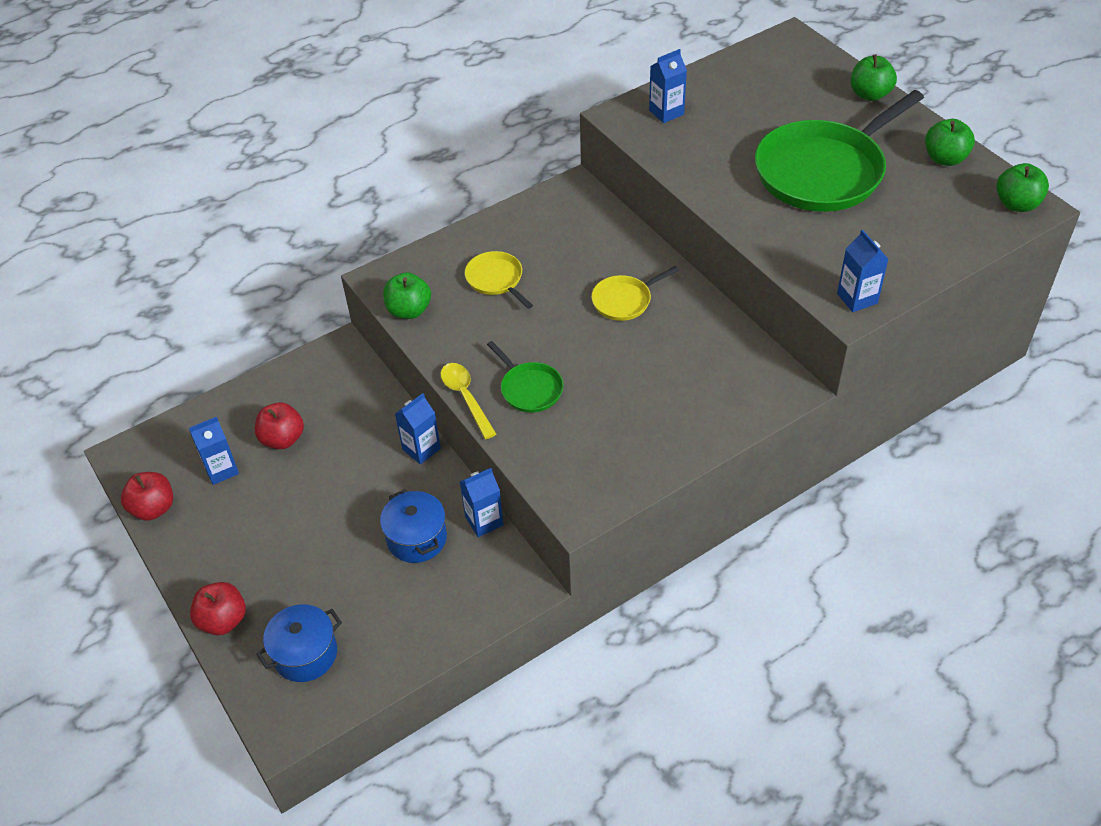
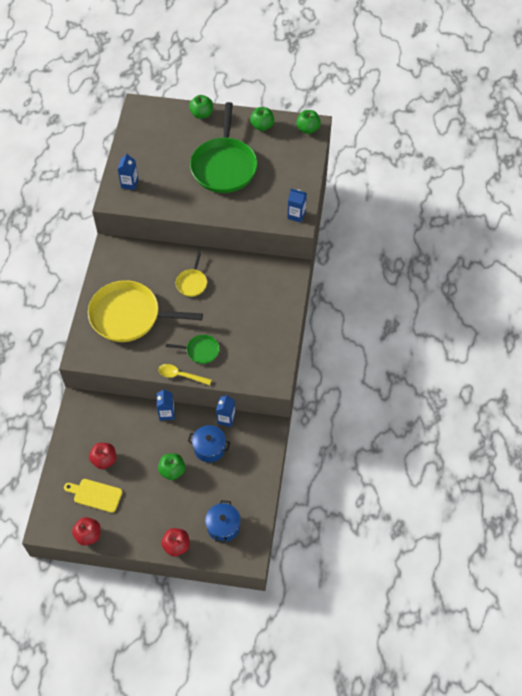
camera: 50 degrees left, 10 degrees up
(221, 470) = (95, 495): blue carton -> yellow cutting board
(409, 310) = (110, 359): green apple -> green apple (172, 471)
(496, 279) = (129, 316): yellow pan -> yellow pan, size x2.18

